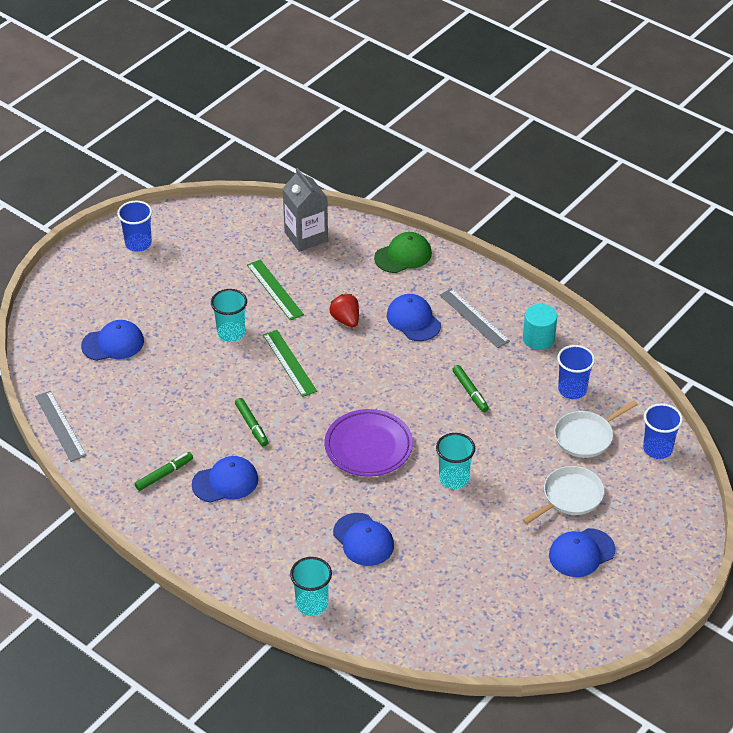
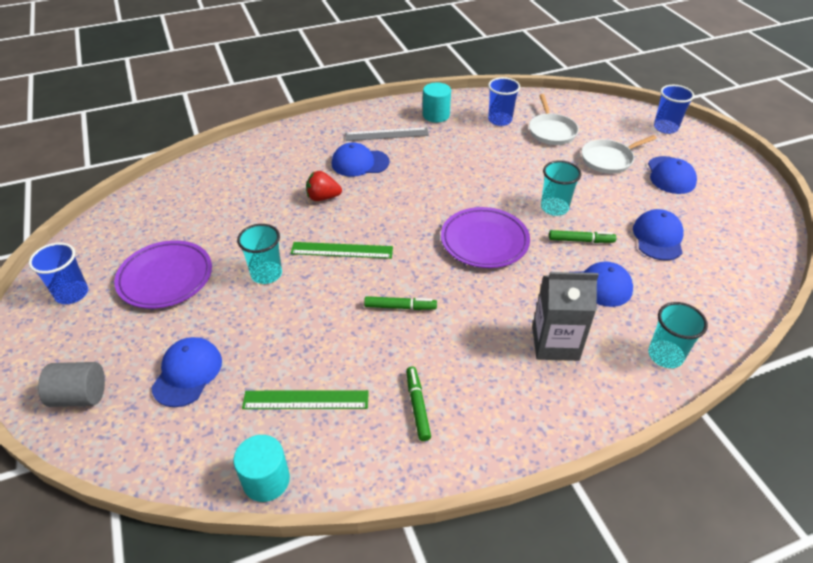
camera: 60 degrees left, 0 degrees up
(60, 426) = (266, 480): grey ruler -> turquoise cylinder
(62, 304) = (80, 396): none -> grey cylinder
(187, 281) = (165, 278): none -> purple plate
(225, 482) = (462, 357): blue cap -> blue cap (658, 237)
(275, 289) = (242, 224): green ruler -> green ruler (306, 400)
(306, 237) = (201, 182): grey carton -> grey carton (555, 343)
(403, 255) = (284, 142): green cap -> none
(470, 392) = (464, 165): green marker -> green marker (581, 240)
(570, 497) = (608, 159): white pan -> white pan turned 105 degrees counterclockwise
(657, 449) = (584, 108): blue cup -> blue cup (665, 128)

